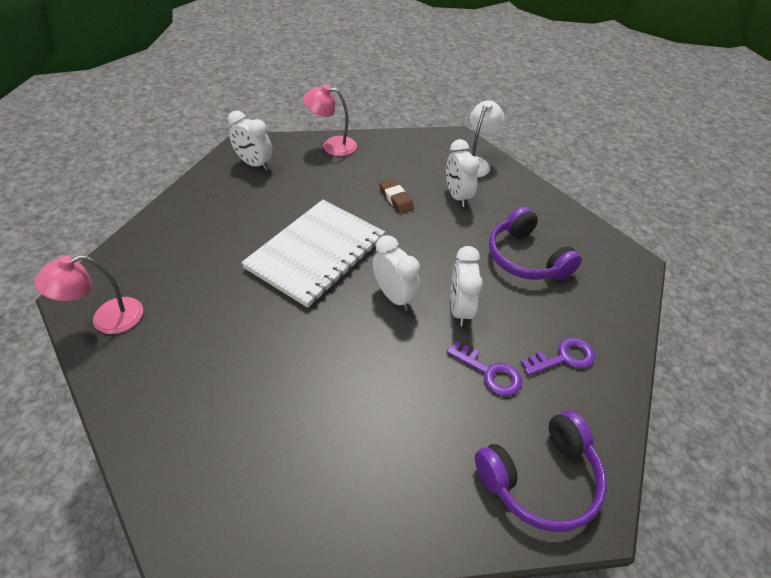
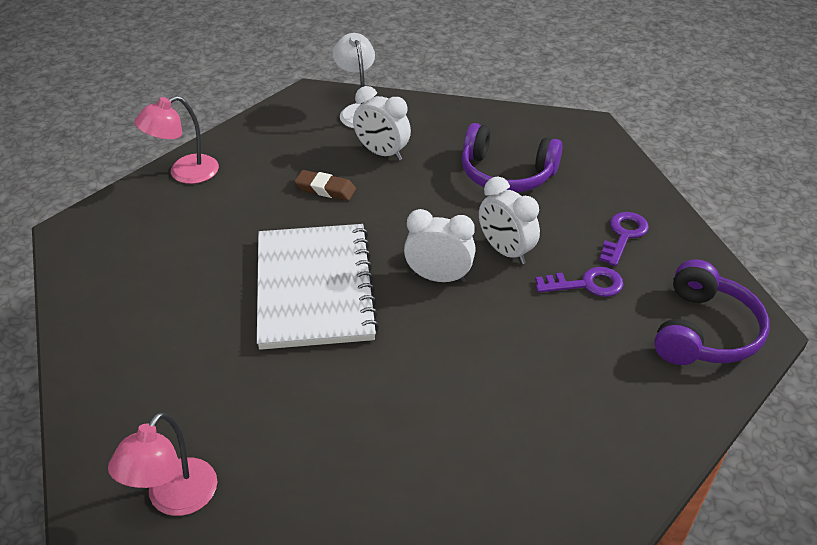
camera: 40 degrees left, 5 degrees down
(254, 164) = (117, 243): white clock -> none

